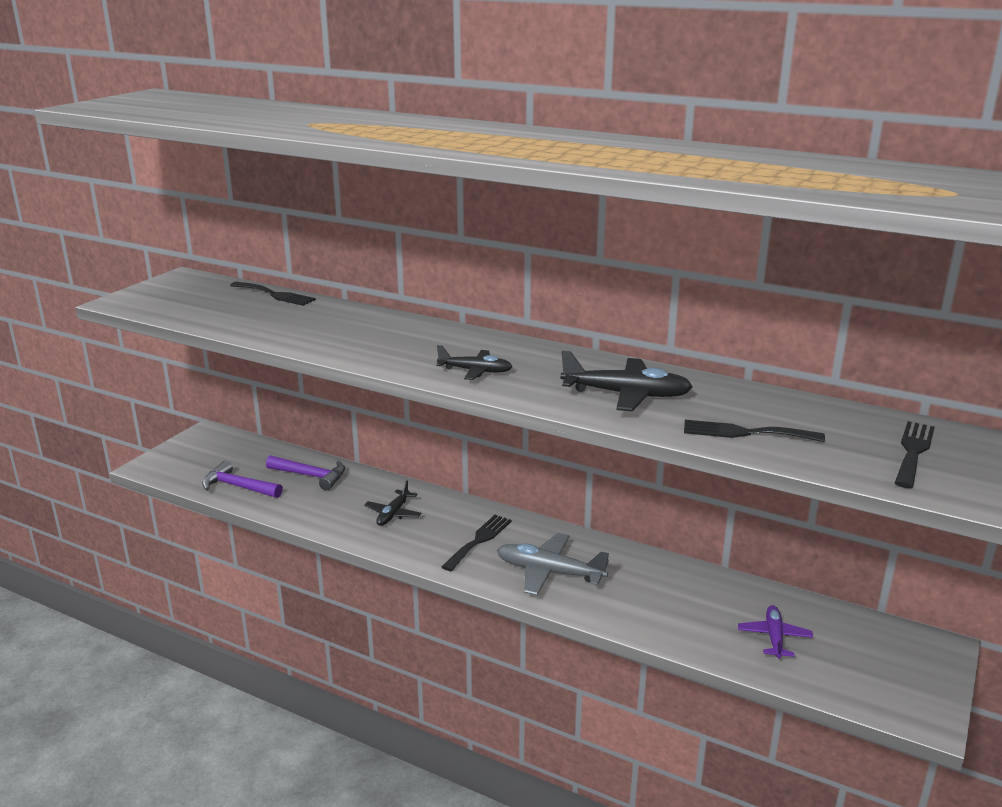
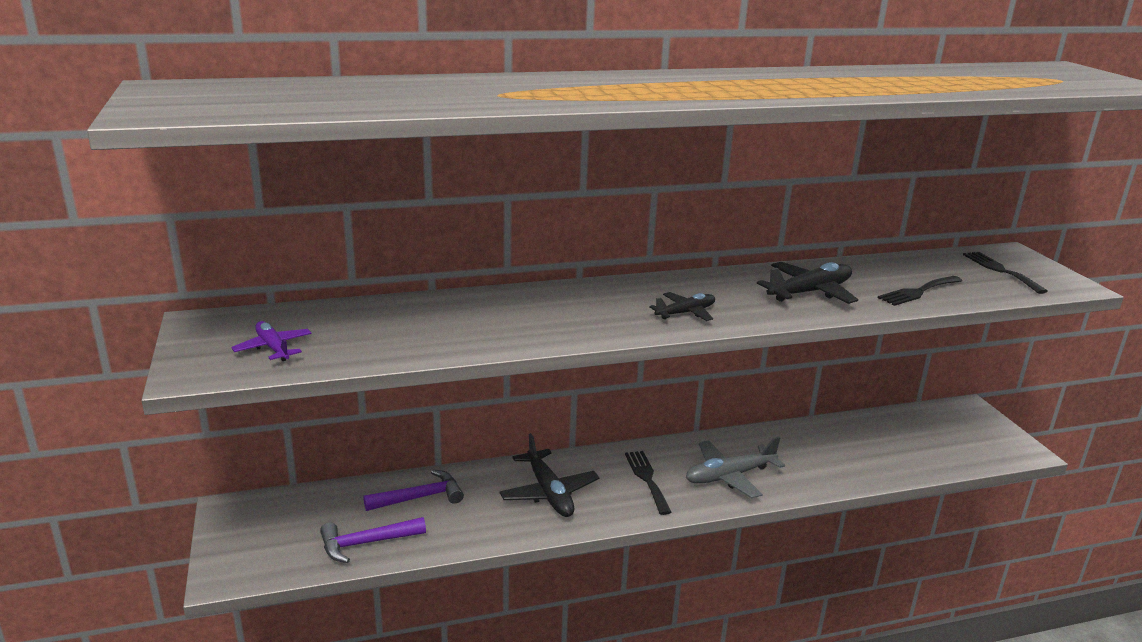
camera: 45 degrees left, 0 degrees up
(275, 295) = (356, 307): black fork -> none
(393, 514) = (549, 493): black plane -> black plane, size x1.61
(774, 637) = (904, 446): purple plane -> purple plane (273, 348)

